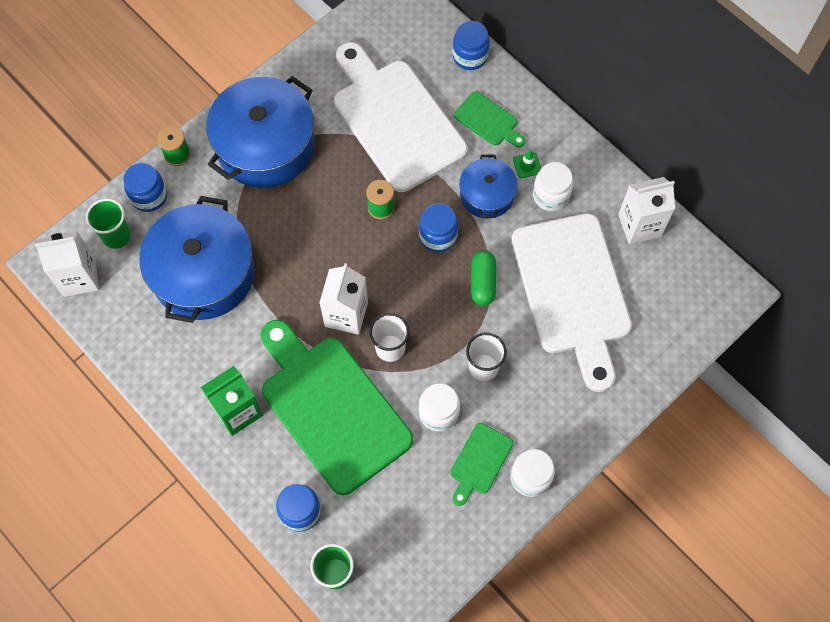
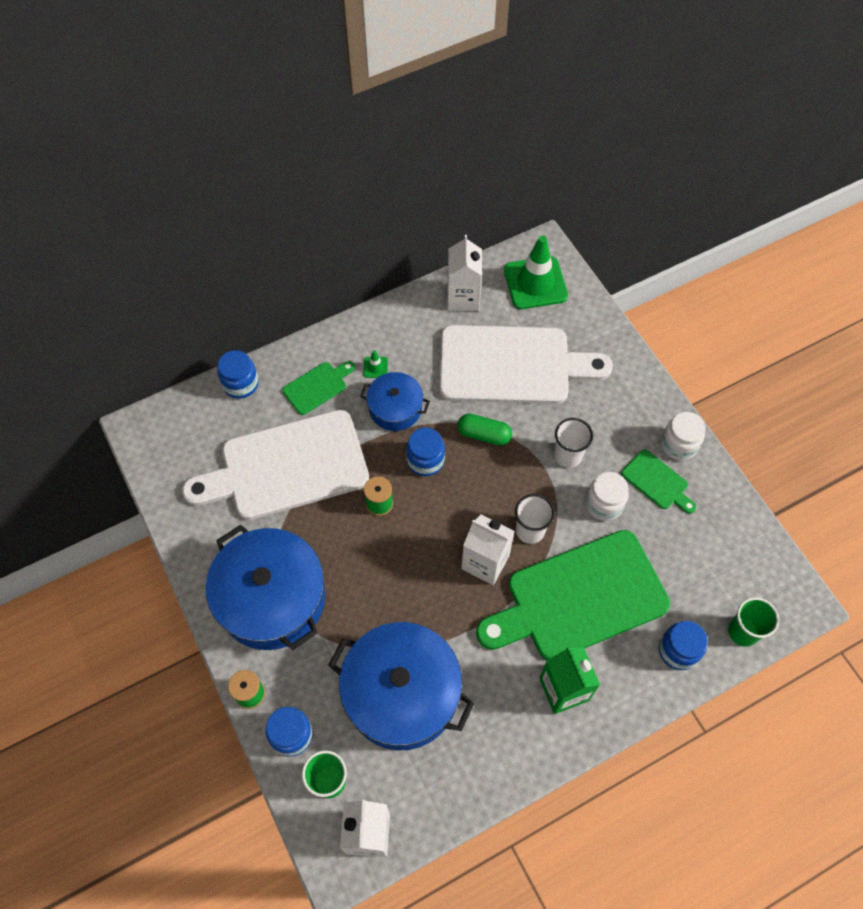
camera: 75 degrees left, 5 degrees down
(551, 195) = (412, 357): white jar -> none
(685, 292) = (535, 283): none -> green traffic cone

